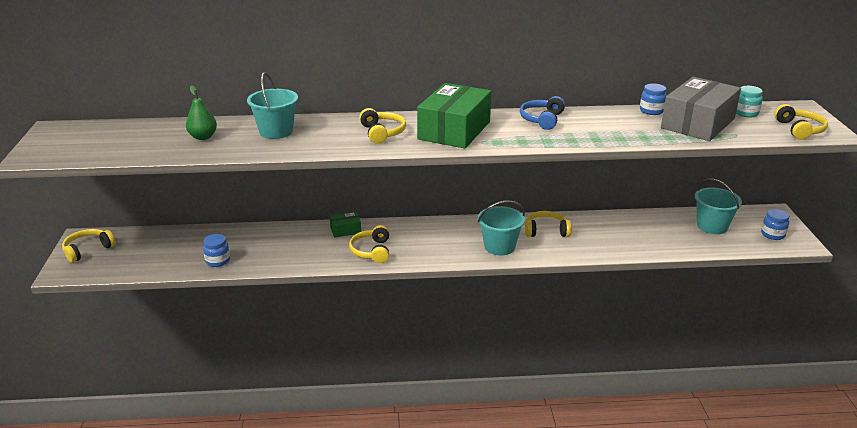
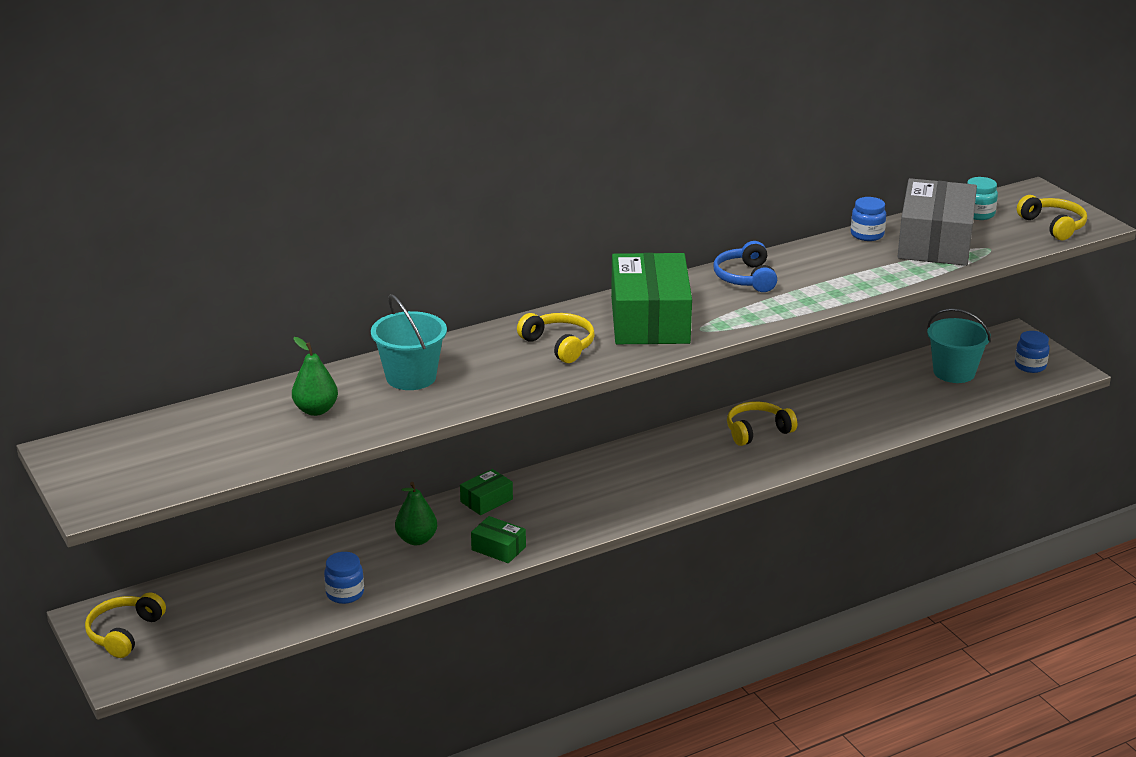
camera: 25 degrees left, 0 degrees up
(286, 241) = (416, 539): none -> green pear
(326, 259) = (498, 548): none -> green box
(372, 251) = (551, 520): yellow headphones -> none
(499, 246) = (715, 469): turquoise bucket -> none

